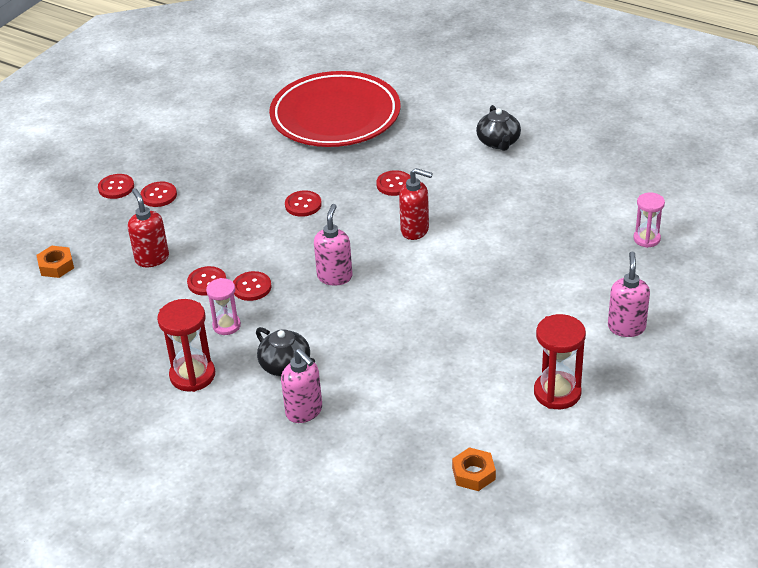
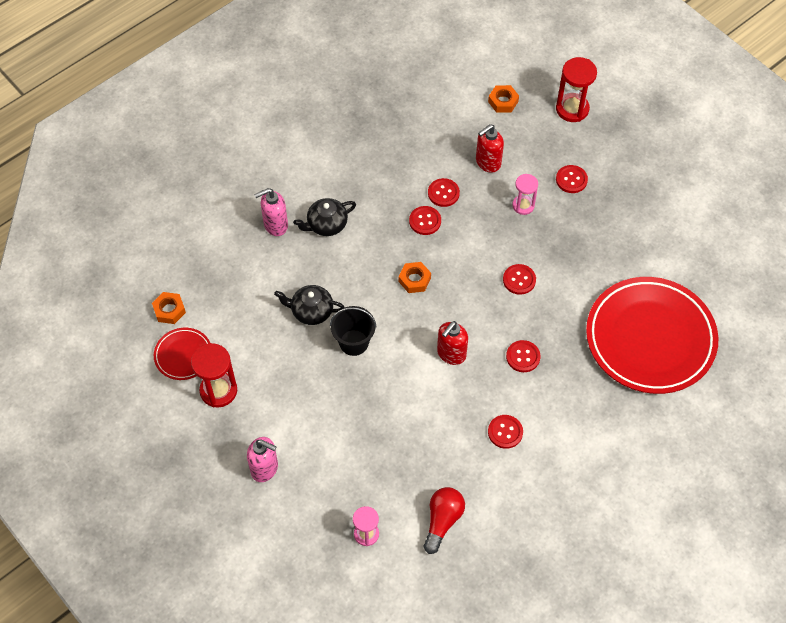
camera: 105 degrees right, 20 degrees up
(116, 187) = (594, 152): red button -> red button (505, 432)
(152, 258) = (487, 163): red soap dispenser -> red soap dispenser turned 150 degrees clockwise
(192, 375) = (342, 166): red hourglass -> red hourglass (572, 109)
(226, 325) = (387, 196): pink hourglass -> pink hourglass (523, 205)
(335, 276) = (414, 280): pink soap dispenser -> orange nut
(437, 302) = (354, 342): none -> black bucket
(498, 142) = (558, 464): black teapot -> black teapot (311, 311)
(529, 439) = (183, 355): none -> red plate
(600, 196) = (442, 521): none -> red light bulb

